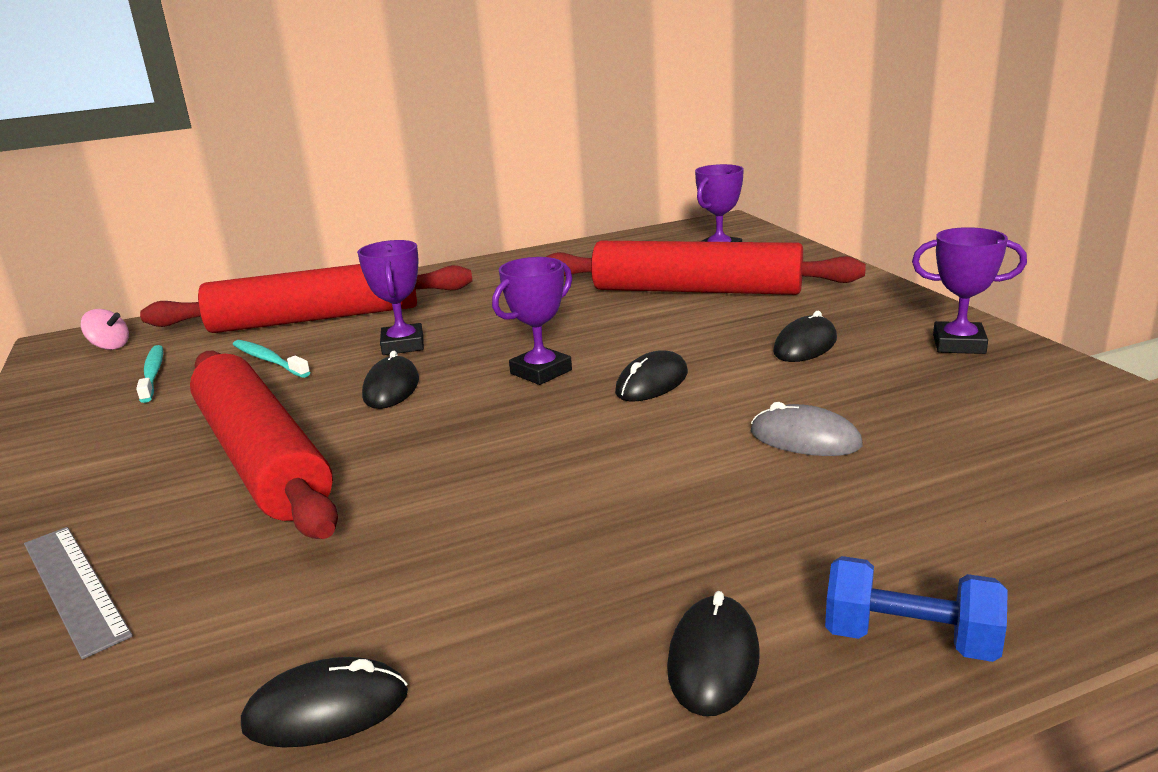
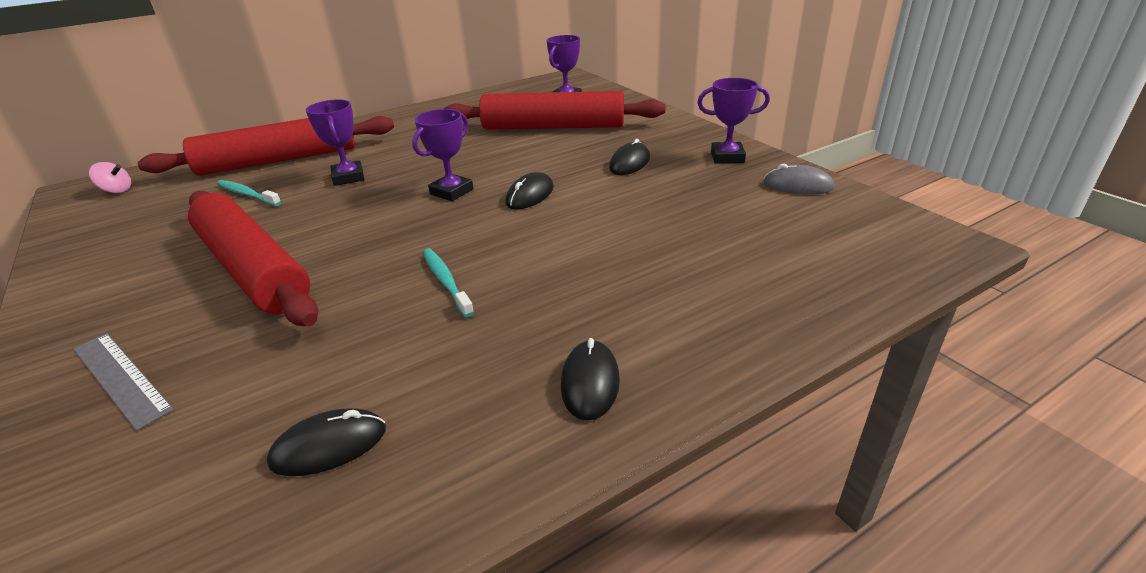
camera: 10 degrees left, 10 degrees up
(153, 374) = (156, 210): turquoise toothbrush -> turquoise toothbrush (446, 282)
(391, 388) = (344, 210): black mouse -> none
(805, 439) = (635, 228): grey mouse -> grey mouse (798, 185)
(909, 639) = (711, 356): blue dumbbell -> none

